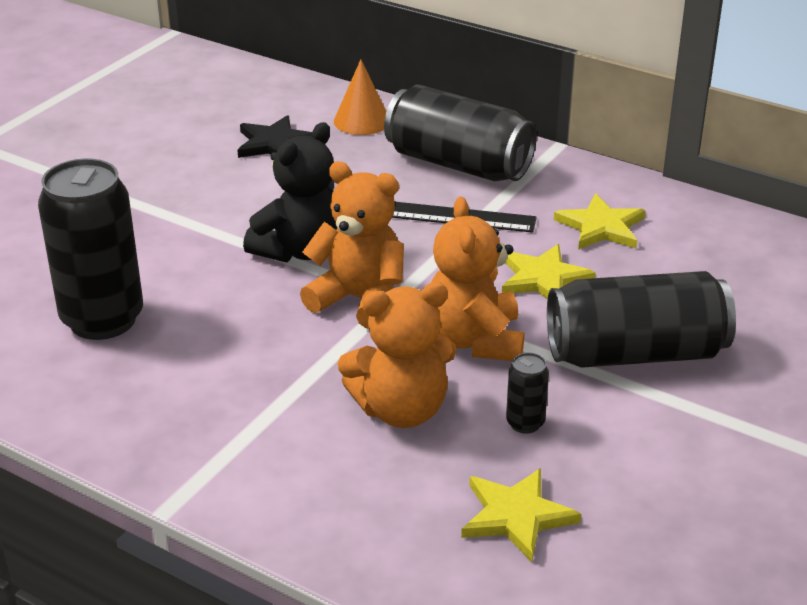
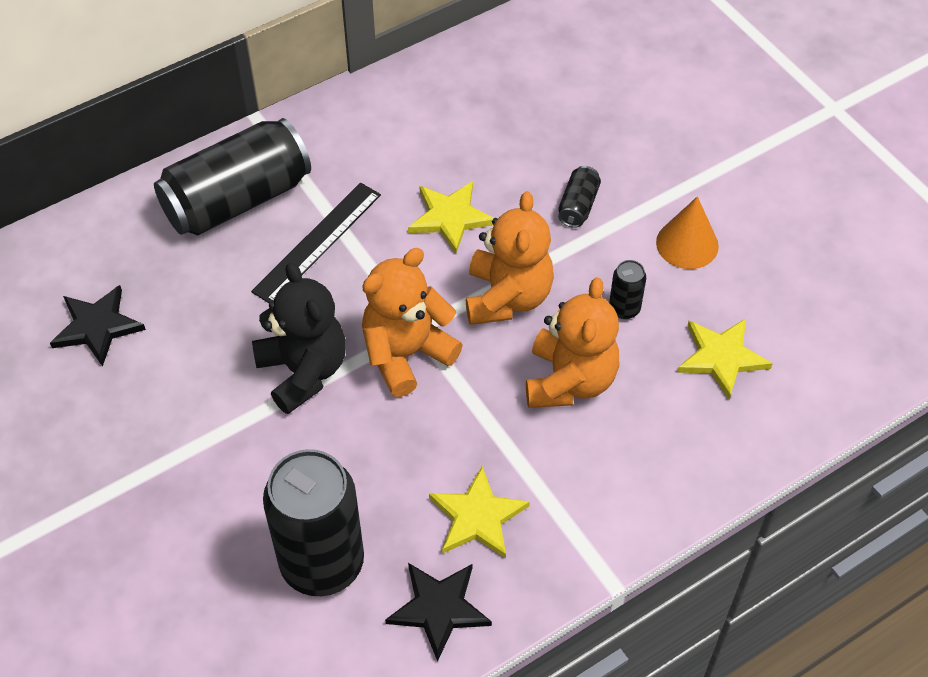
camera: 65 degrees left, 20 degrees up
(85, 400) = (439, 608): none -> black star
(362, 121) = (105, 241): orange cone -> orange cone (687, 244)
(475, 340) = (507, 297): orange teddy bear -> orange teddy bear turned 105 degrees counterclockwise
(601, 227) = (401, 148): yellow star -> yellow star (477, 517)
(635, 354) = (578, 205): black can -> black can, size x0.42

